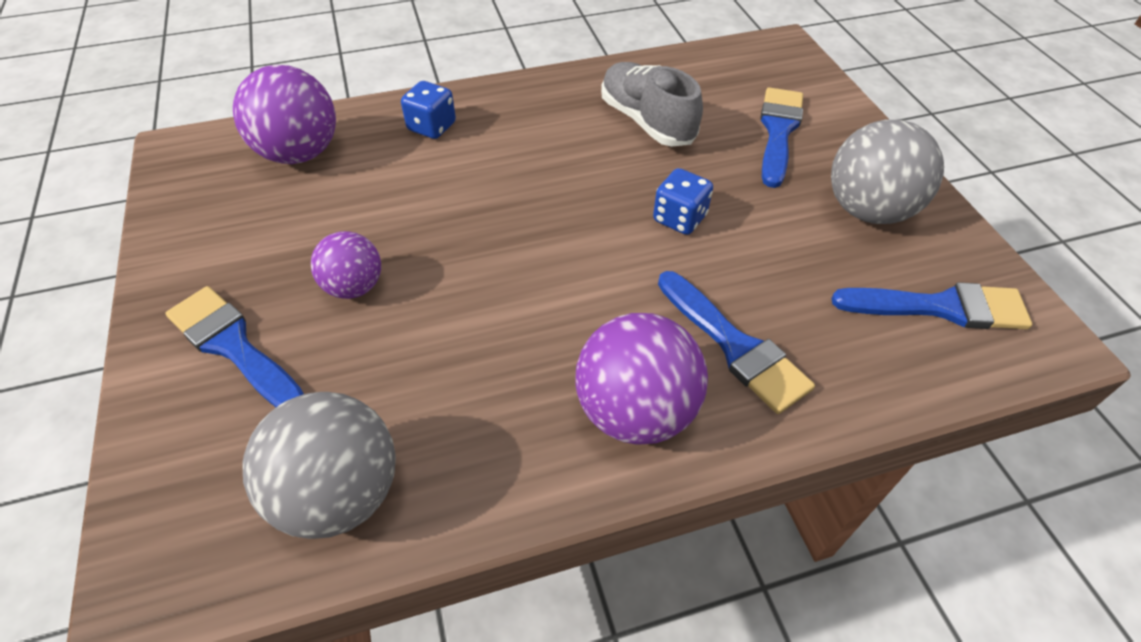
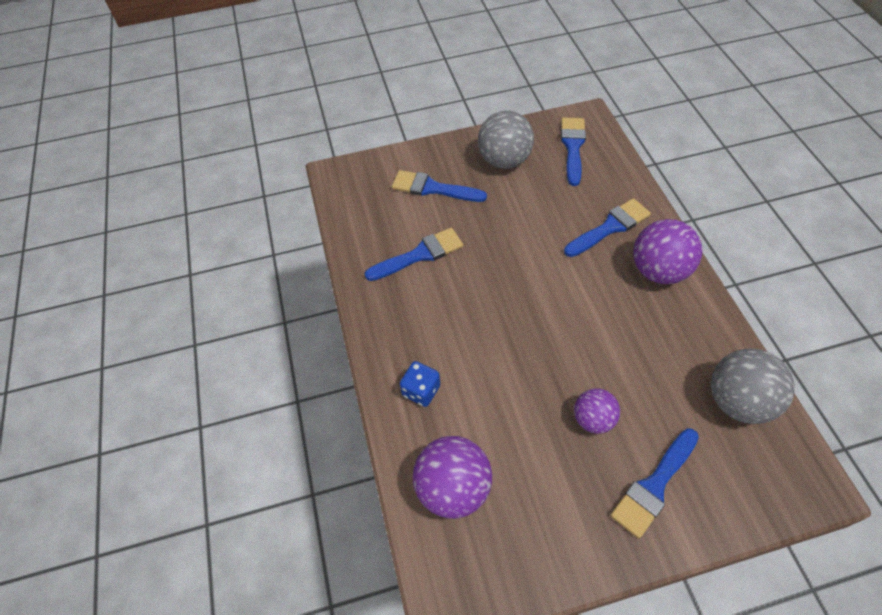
camera: 85 degrees left, 5 degrees up
(647, 121) = (420, 255): grey shoe -> blue brush
(679, 218) = (516, 243): blue dice -> none

